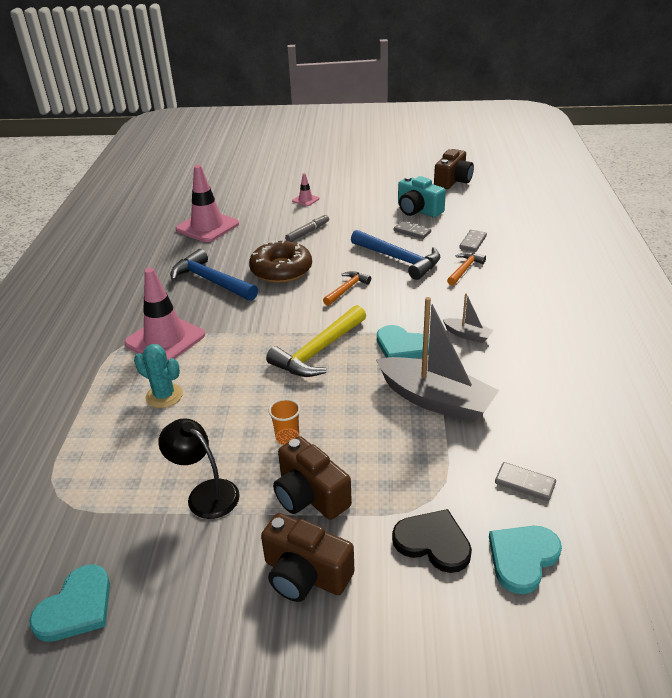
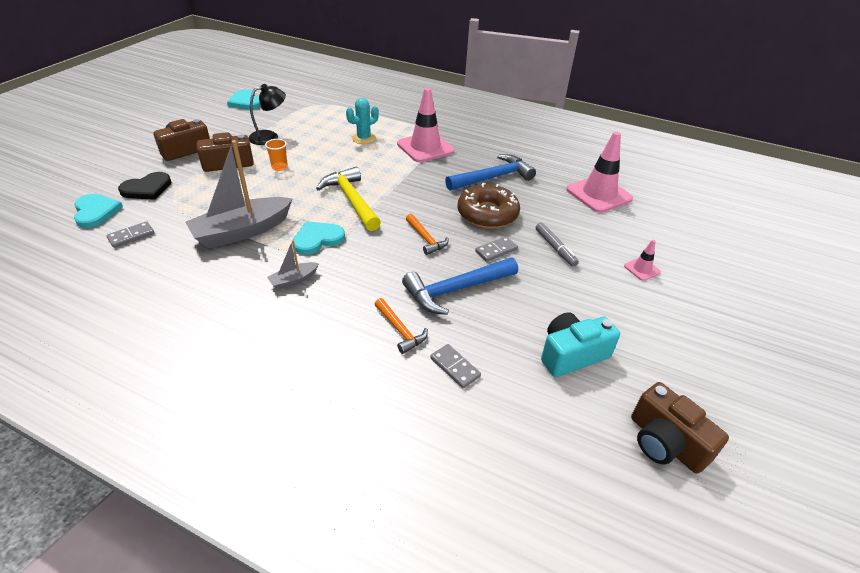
camera: 110 degrees right, 5 degrees up
(412, 232) = (514, 325): grey domino -> grey domino (496, 250)

